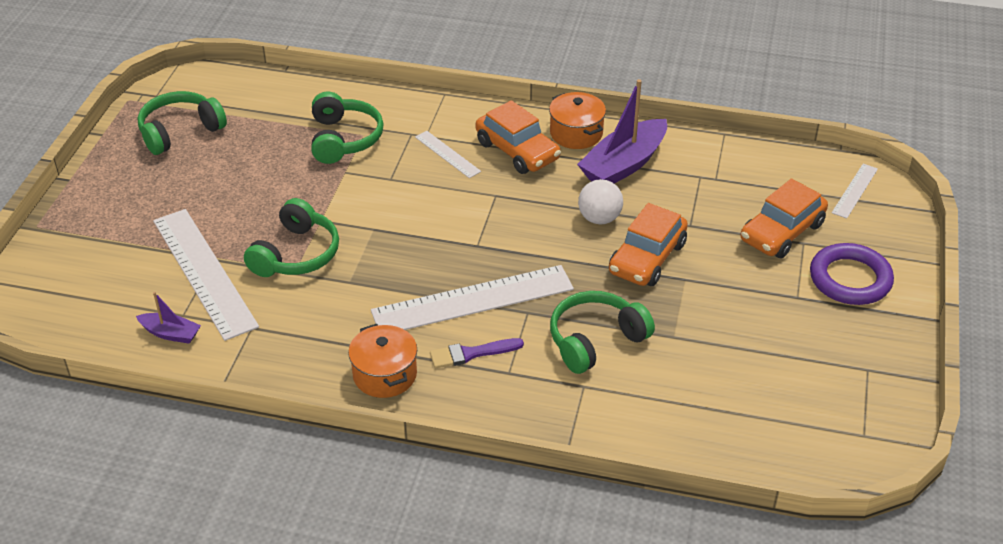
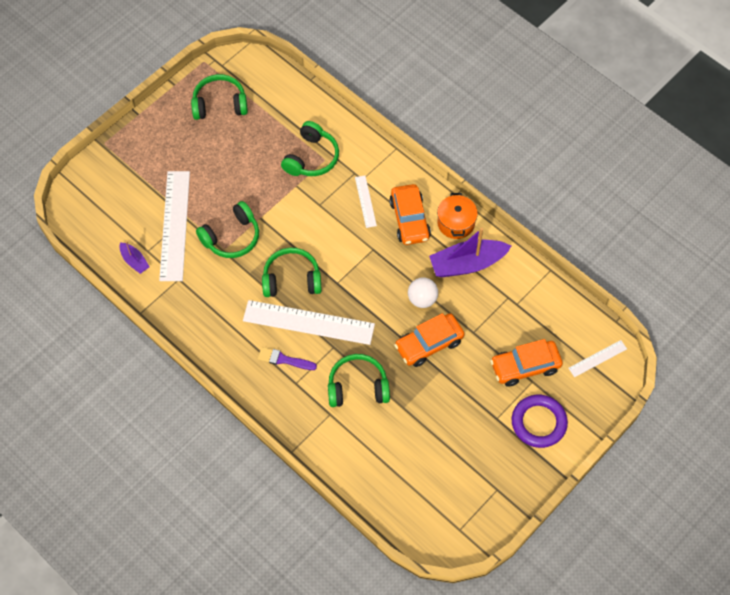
camera: 30 degrees right, 20 degrees up
(385, 375) = (229, 349): orange pot -> none
(413, 265) = (291, 279): none -> green headphones

